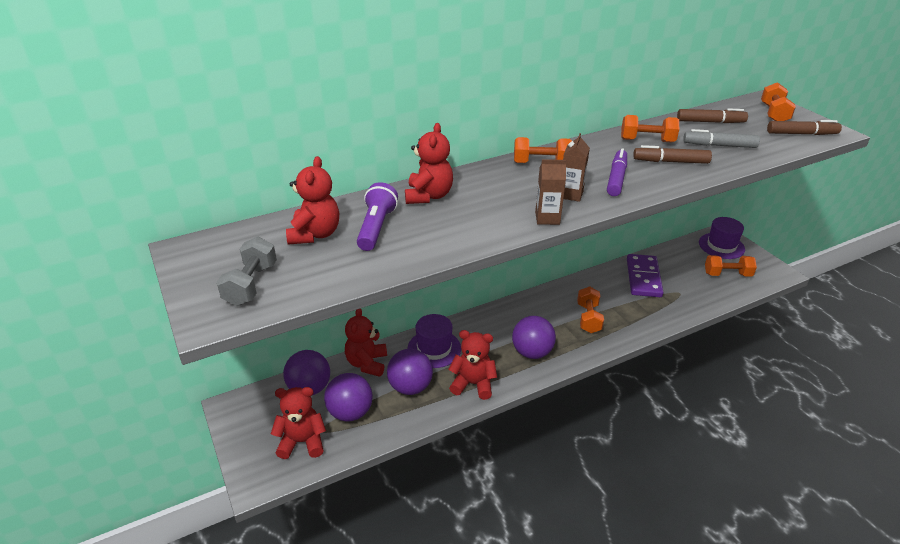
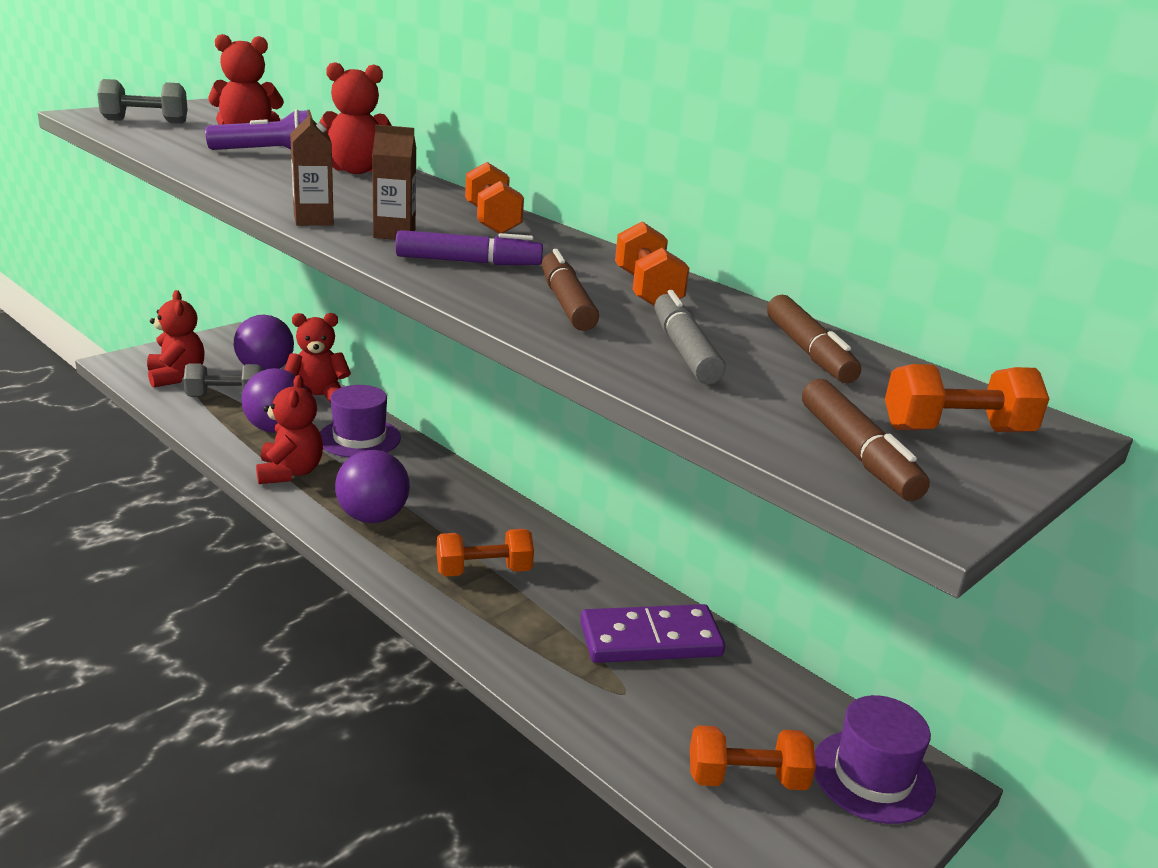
camera: 70 degrees right, 10 degrees down
(350, 412) = (225, 397): purple ball -> grey dumbbell
(727, 274) = (746, 779): orange dumbbell -> orange dumbbell turned 75 degrees counterclockwise

